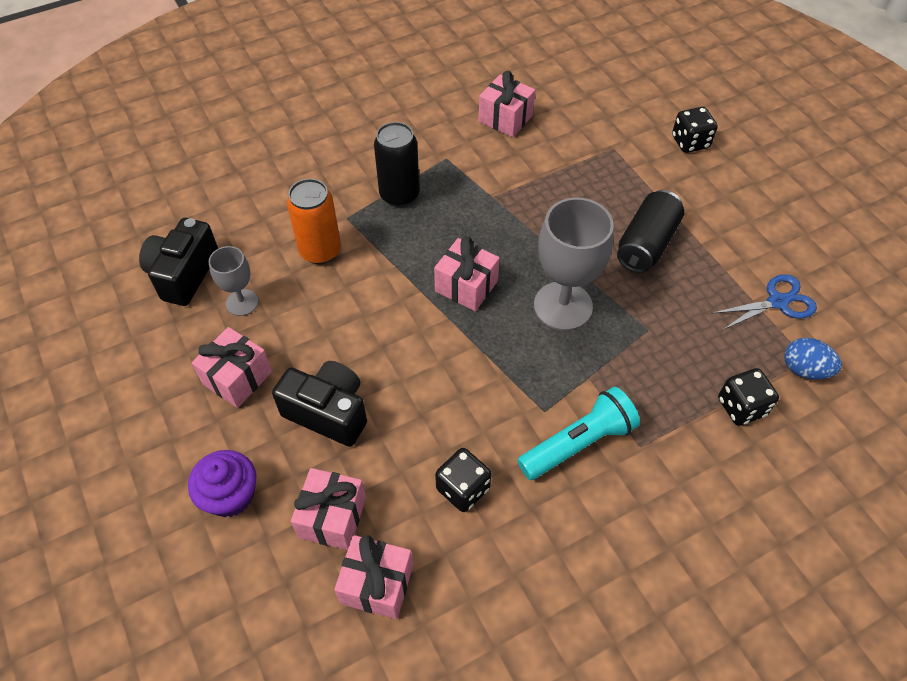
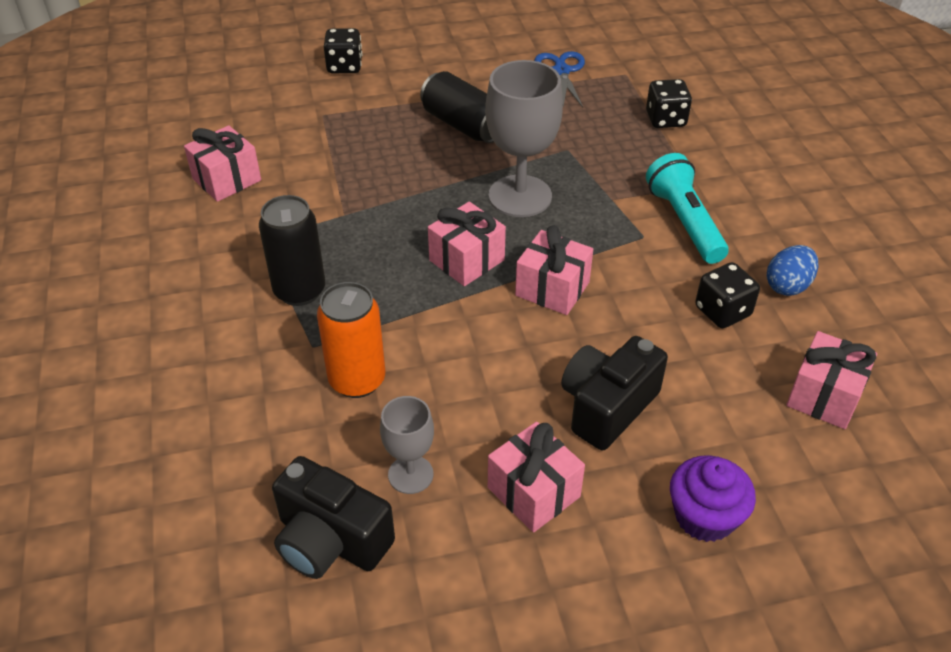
camera: 75 degrees left, 10 degrees down
(332, 517) = (744, 422): pink gift -> pink gift (552, 289)
(804, 369) = (636, 78): blue egg -> blue egg (787, 286)

